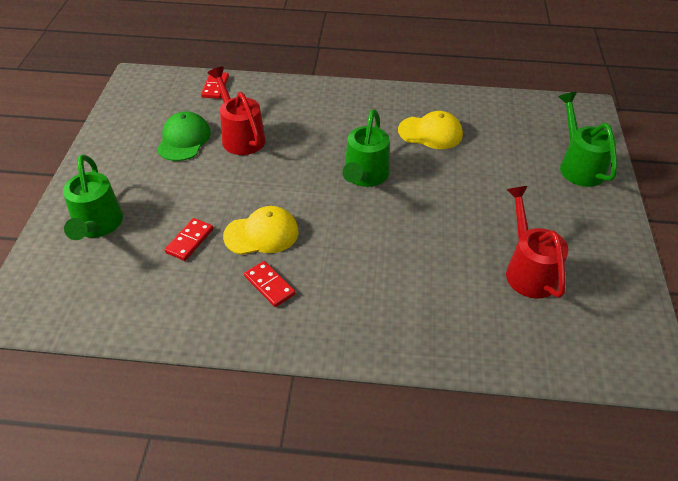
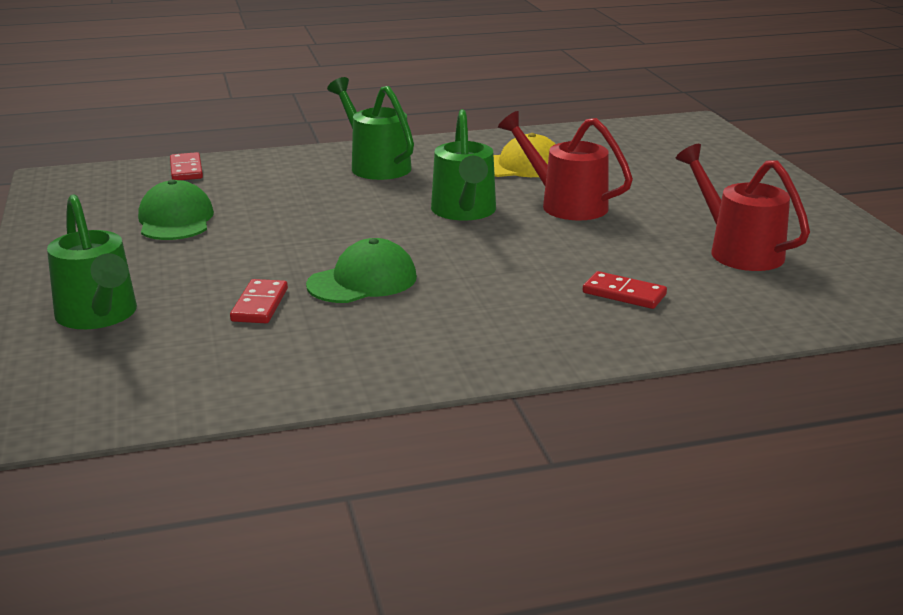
camera: 20 degrees left, 20 degrees down
(240, 136) = (260, 205): red watering can -> red watering can (566, 204)
(261, 234) = (362, 281): yellow cap -> green cap
(269, 285) = (412, 322): red domino -> red domino (624, 294)
(579, 166) = (723, 164): green watering can -> green watering can (376, 165)

